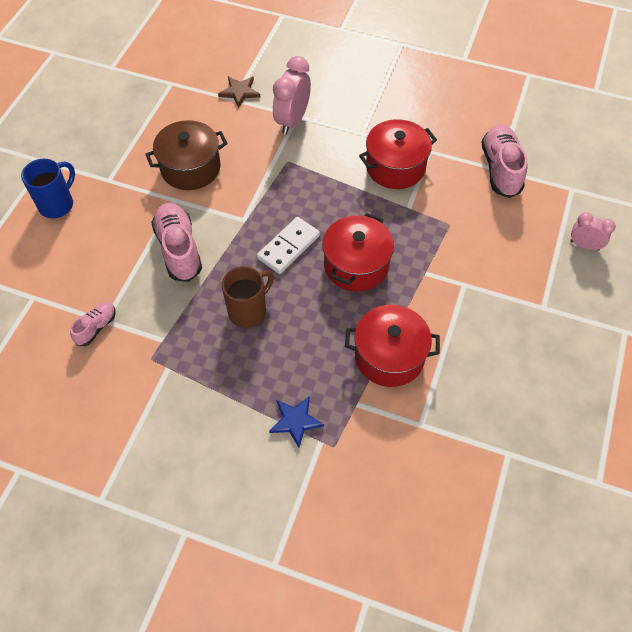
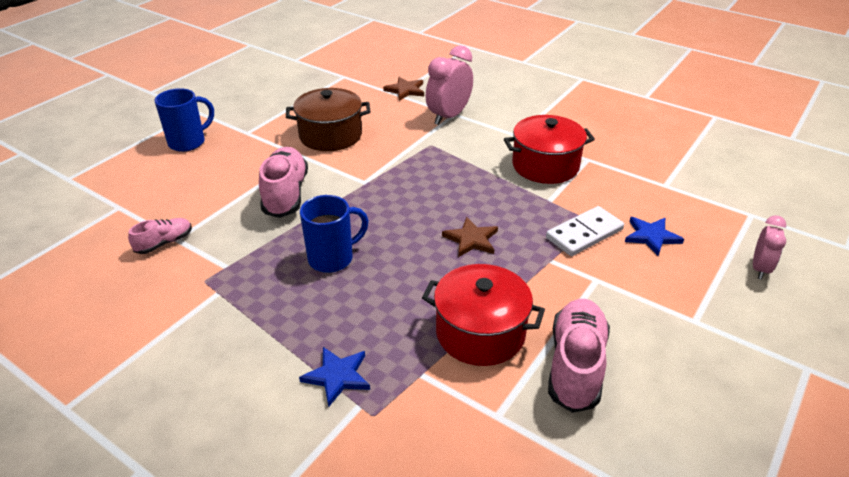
camera: 15 degrees right, 20 degrees down
(248, 311) = (332, 258): brown mug -> blue mug
(288, 247) = (402, 211): white domino -> white domino (584, 234)
(356, 265) = (471, 239): red pot -> brown star
(498, 230) = (651, 236): none -> blue star
(500, 169) = (666, 185): pink shoe -> pink shoe (575, 365)
(584, 245) = (760, 269): pink clock -> pink clock turned 75 degrees clockwise

